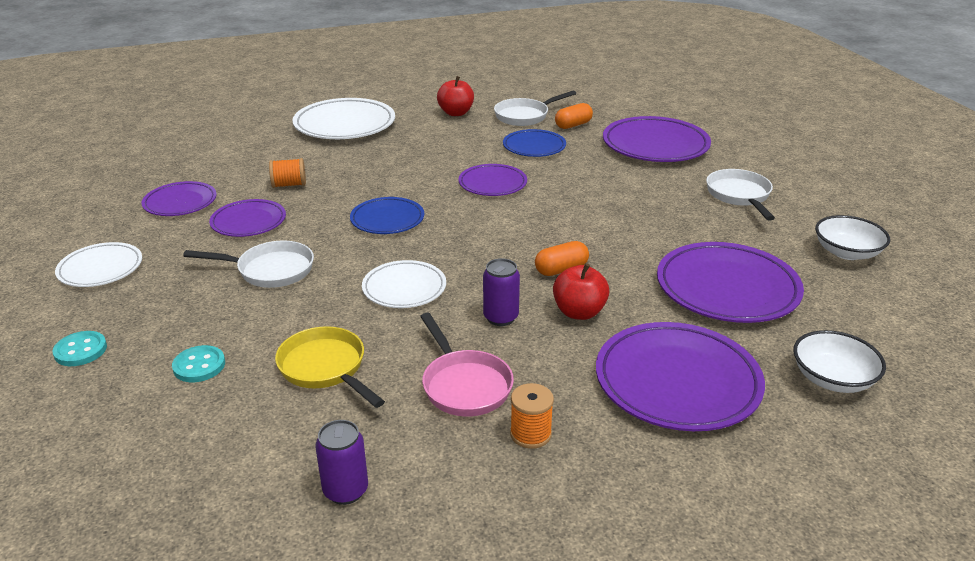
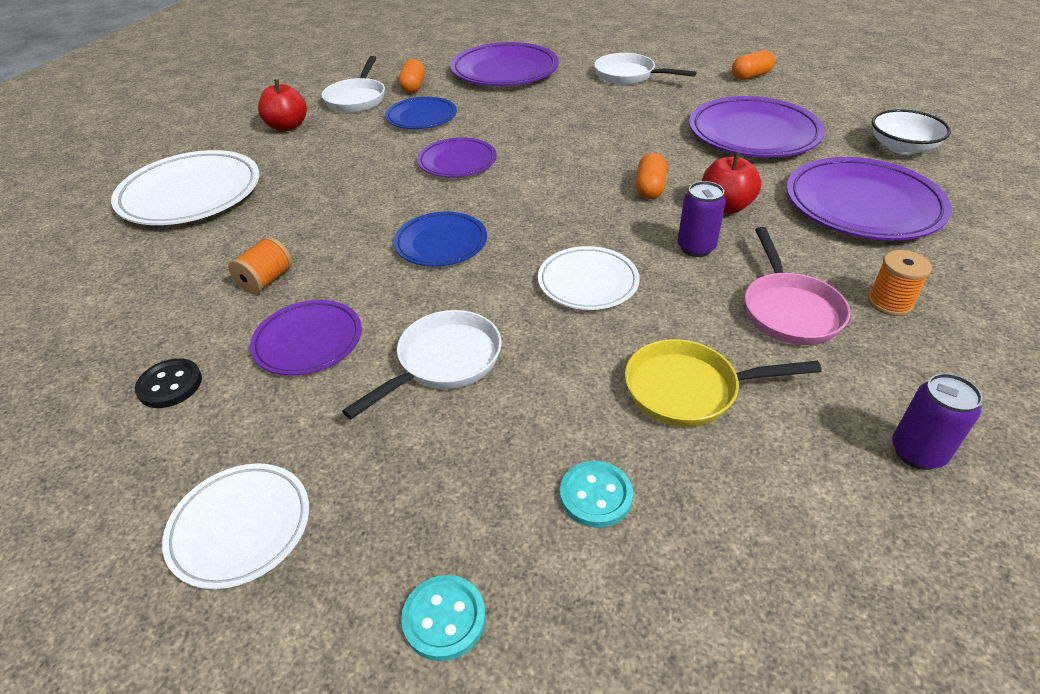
camera: 50 degrees left, 10 degrees up
(180, 203) = (170, 385): purple plate -> black button
(464, 385) = (789, 310): pink pan -> pink pan turned 75 degrees clockwise
(847, 252) = (751, 76): white bowl -> orange capsule

